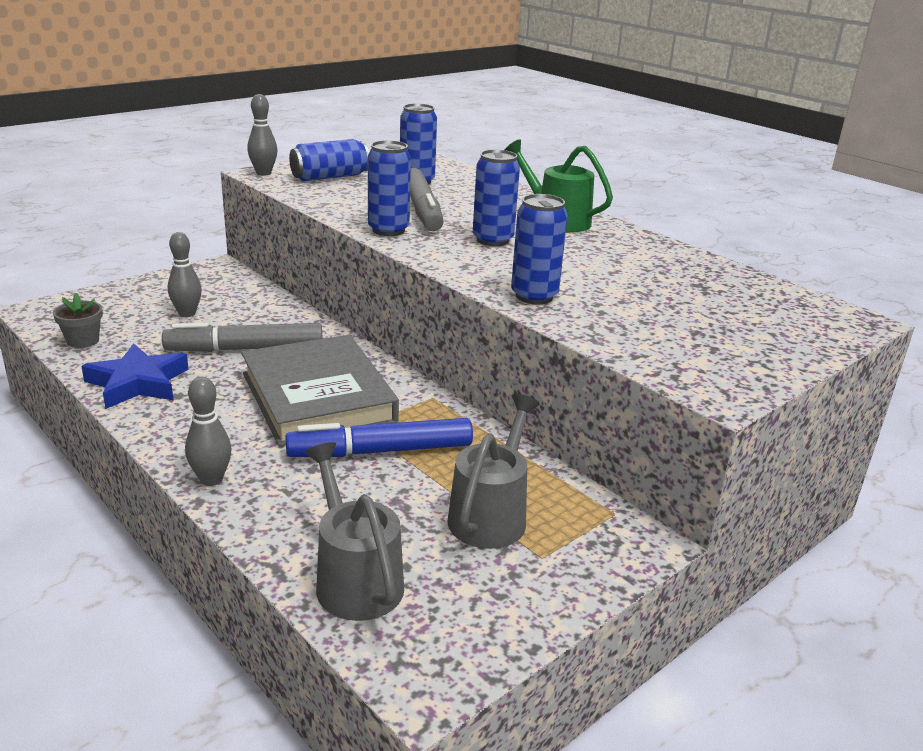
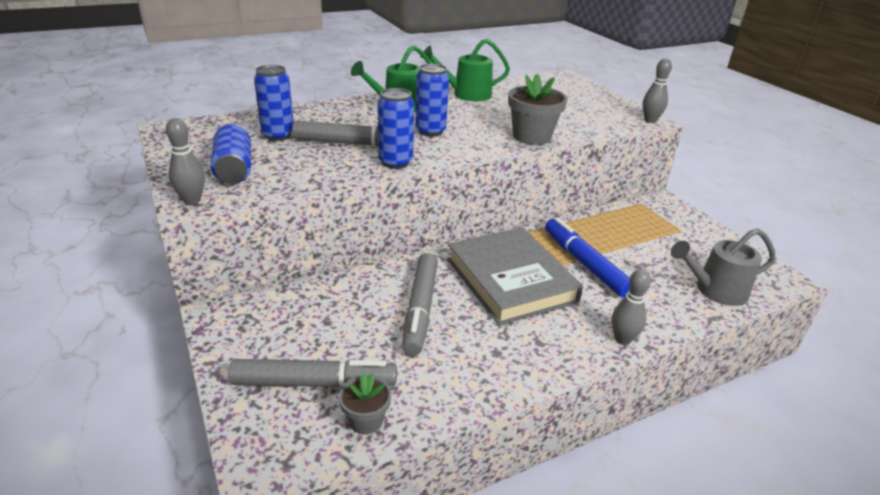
camera: 75 degrees left, 5 degrees up
(130, 315) = (314, 383): none -> grey marker
(138, 383) = (470, 377): blue star -> none
(187, 313) = (329, 341): grey bowling pin -> grey bowling pin (650, 120)
(318, 397) = (511, 280): grey book -> grey book turned 75 degrees clockwise
(381, 451) = (584, 263): blue marker -> blue marker turned 150 degrees clockwise
(491, 514) = (647, 237): grey watering can -> none
(534, 296) = (531, 136): blue can -> grey flower pot
(652, 252) = (466, 94): none -> green watering can

